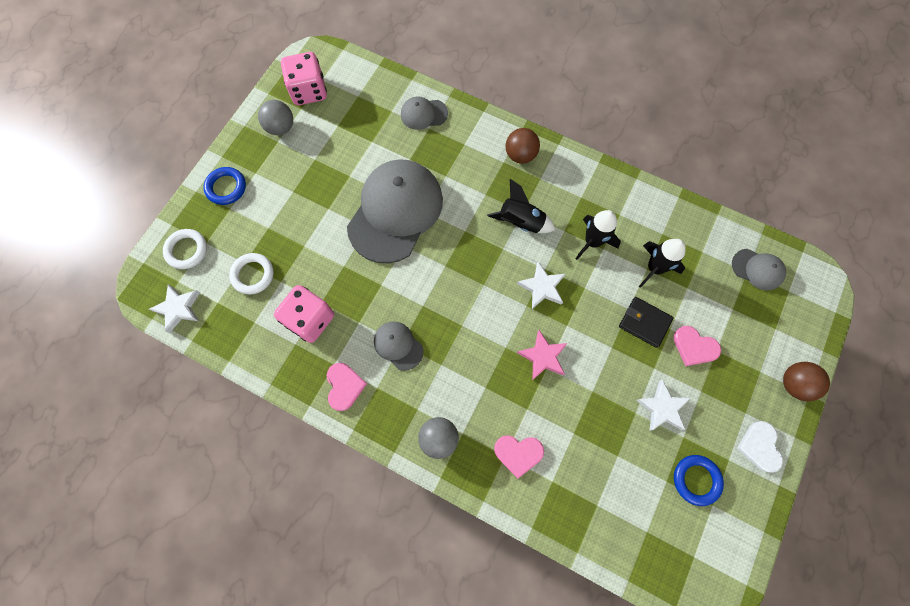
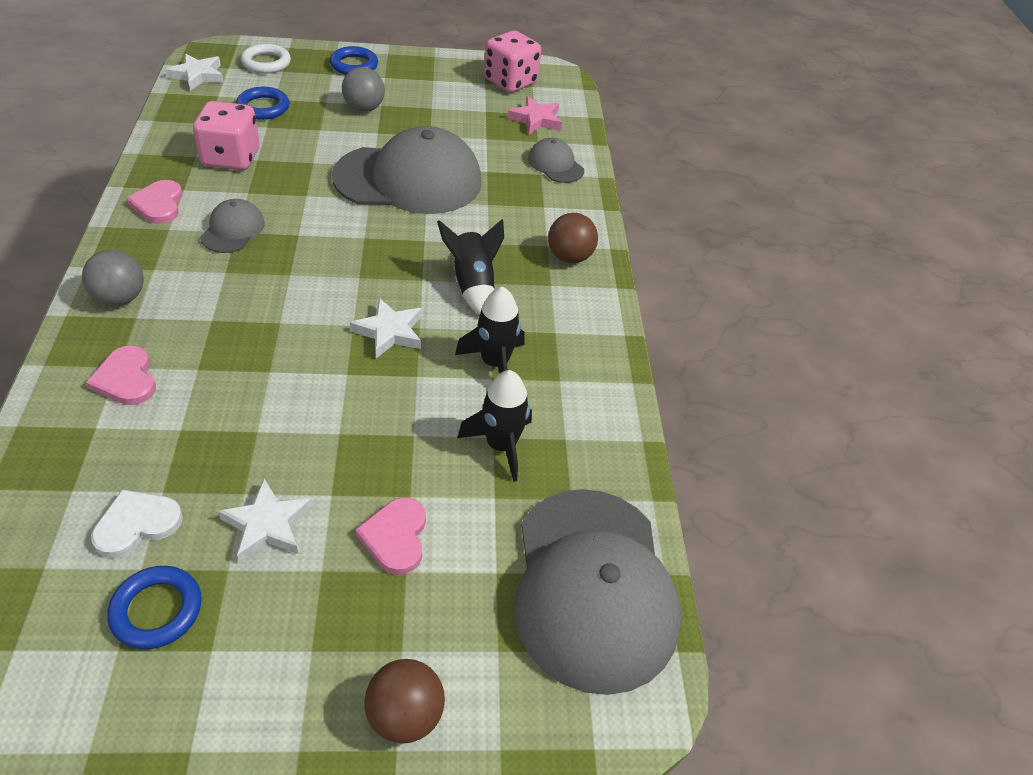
camera: 55 degrees right, 25 degrees down
(253, 275) = (263, 107): white ring -> blue ring
(281, 127) = (451, 77): grey ball -> grey ball (364, 108)
(344, 386) = (159, 204): pink heart -> pink heart turned 120 degrees clockwise
(543, 356) = (285, 362): pink star -> pink star (536, 119)
(644, 322) = (401, 460): black wallet -> none
(757, 269) = (593, 587): grey cap -> grey cap, size x2.22
(759, 446) = (255, 693): white heart -> white heart (137, 524)

